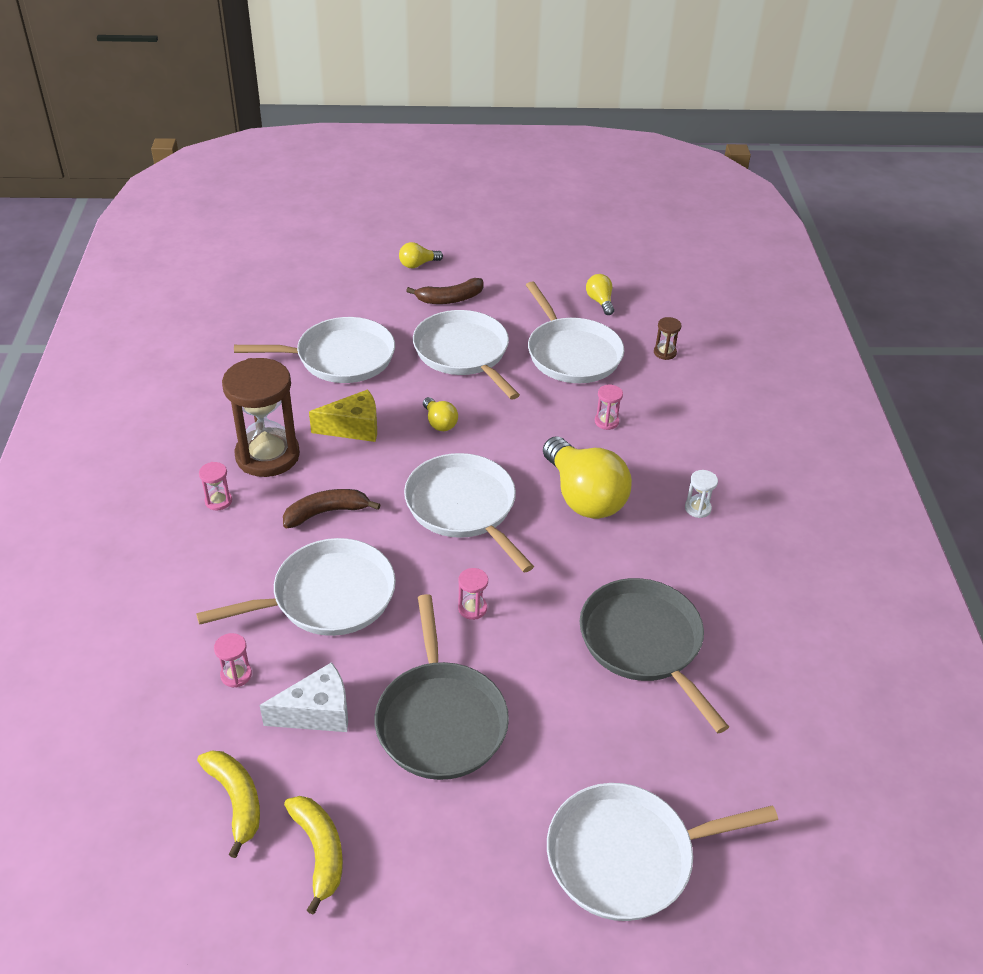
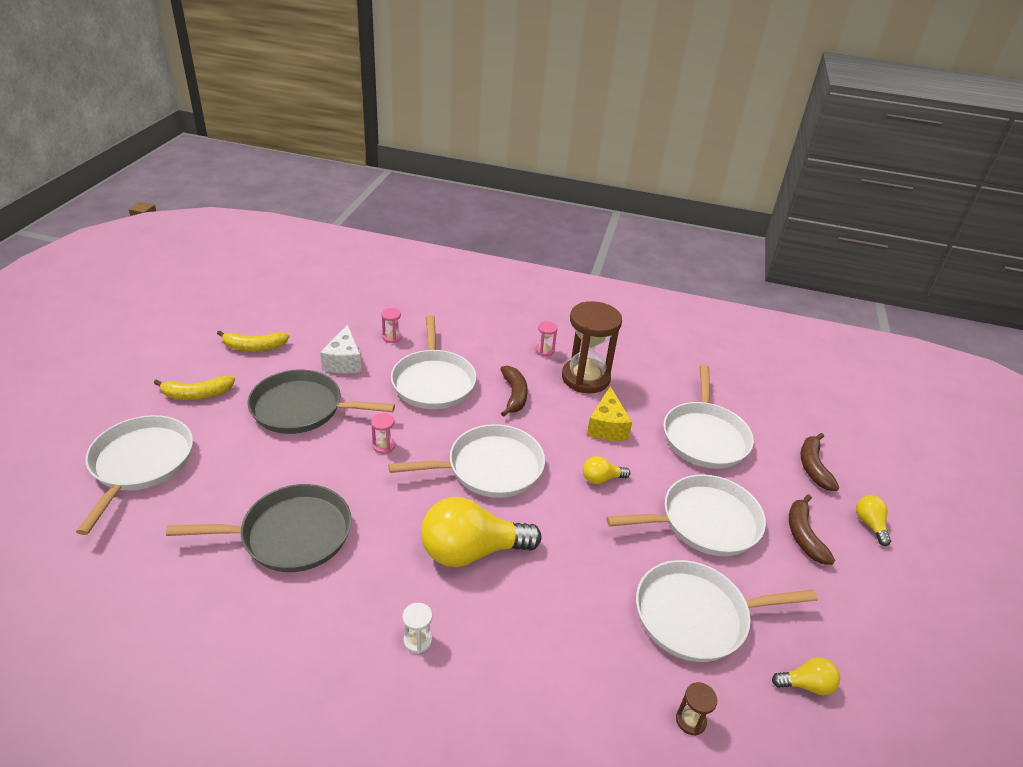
camera: 105 degrees right, 5 degrees down
(236, 800) = (307, 326): yellow banana -> yellow banana (197, 394)
(356, 291) = (813, 467): none -> brown banana
(606, 421) = (572, 608): pink hourglass -> none

